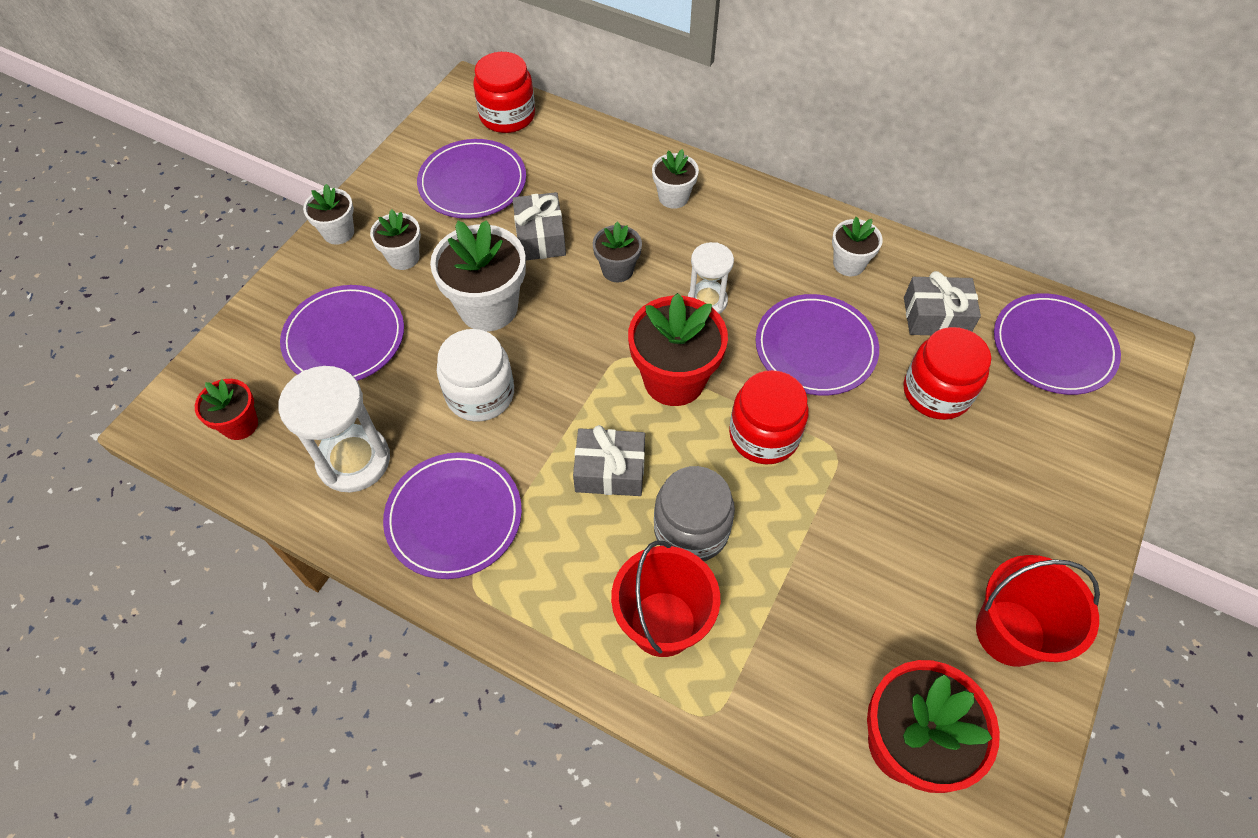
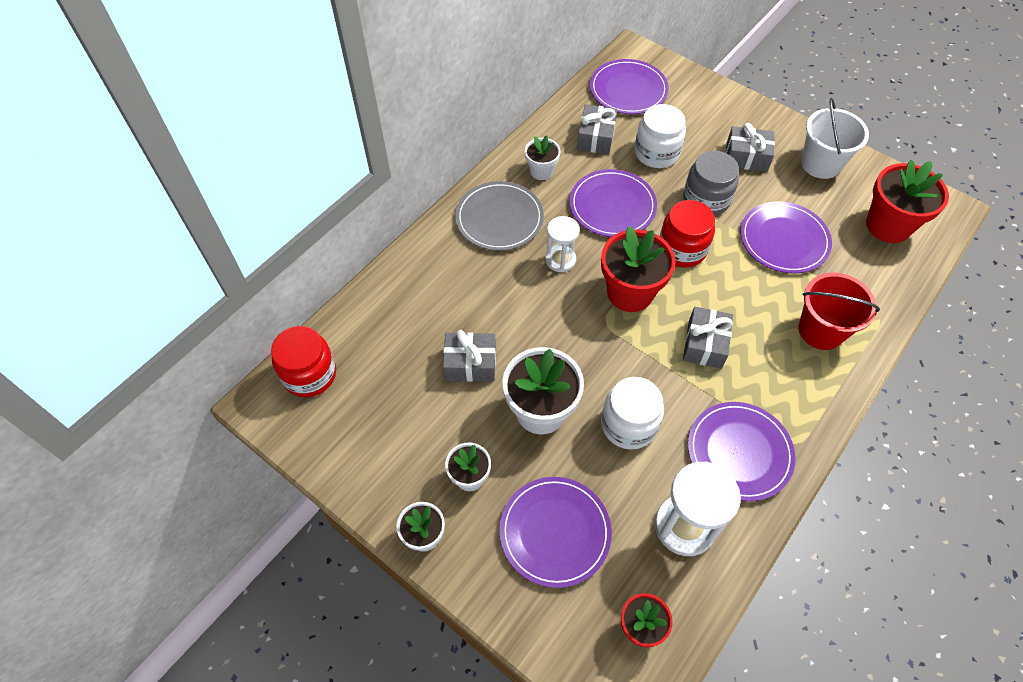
camera: 80 degrees left, 0 degrees up
(472, 182) = (390, 411): purple plate -> purple plate (784, 240)
(617, 270) = (518, 313): grey flower pot -> none
(673, 197) = (449, 263): white flower pot -> none
(691, 529) = (753, 303): grey jar -> grey jar (706, 200)
(755, 233) = (499, 218): none -> grey plate
(936, 392) = (656, 153): red jar -> white jar
(978, 515) = (746, 157): none -> grey gift
(1010, 632) = (820, 164): red bucket -> white bucket

